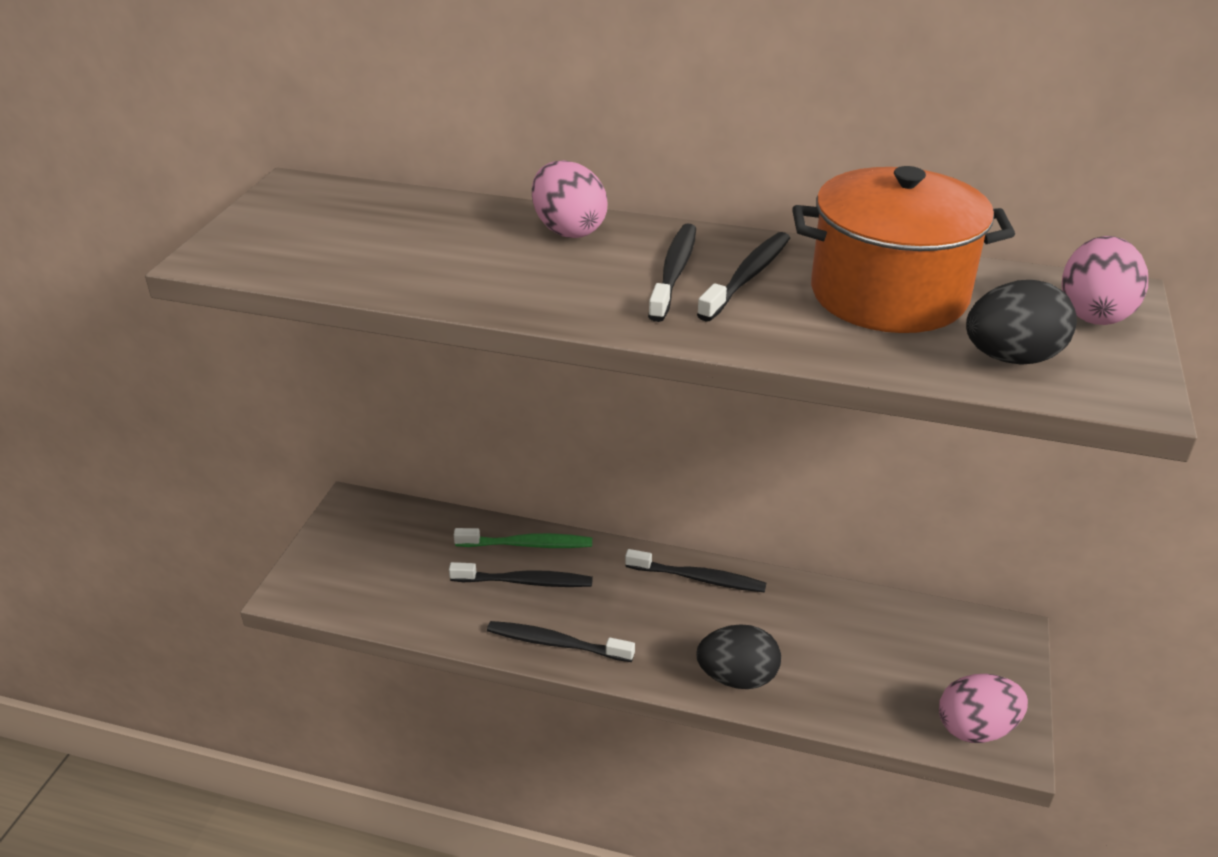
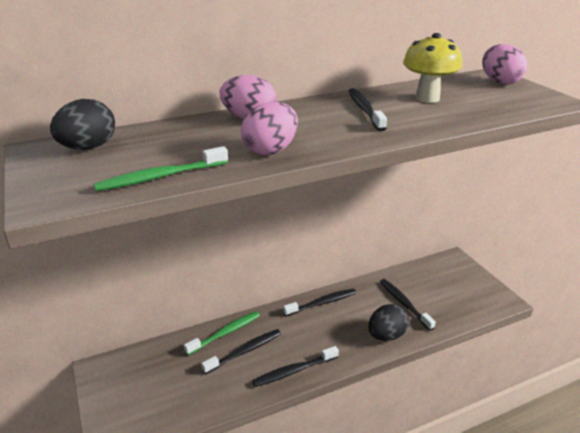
camera: 40 degrees left, 5 degrees down
(346, 274) = (160, 177): none -> green toothbrush
(674, 272) = (331, 118): black toothbrush -> black toothbrush (404, 303)
(888, 294) = (427, 98): orange pot -> yellow mushroom
(975, 728) = (486, 300): pink egg -> pink egg (270, 150)
(1011, 358) = (507, 103): black egg -> black egg (88, 148)

